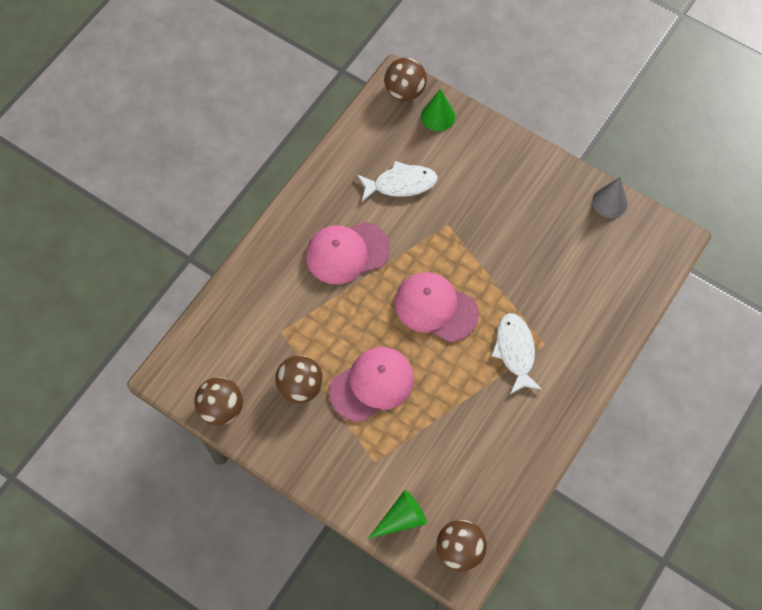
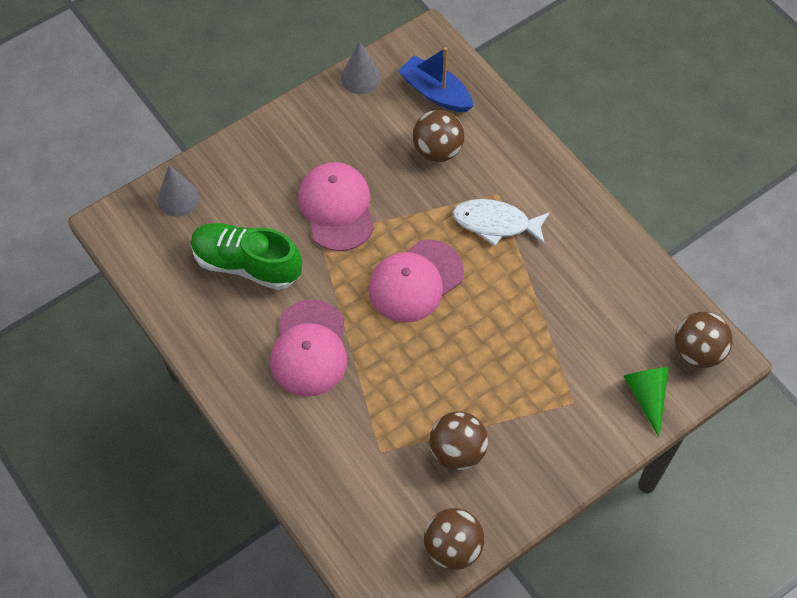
camera: 70 degrees left, 5 degrees down
(372, 385) = (483, 375): pink cap -> pink cap (337, 208)
(401, 184) = (247, 264): white fish -> green shoe
(405, 91) = (127, 220): brown ball -> brown ball (437, 150)
(438, 116) = (178, 198): green cone -> grey cone
(622, 263) = (435, 92): none -> blue boat

